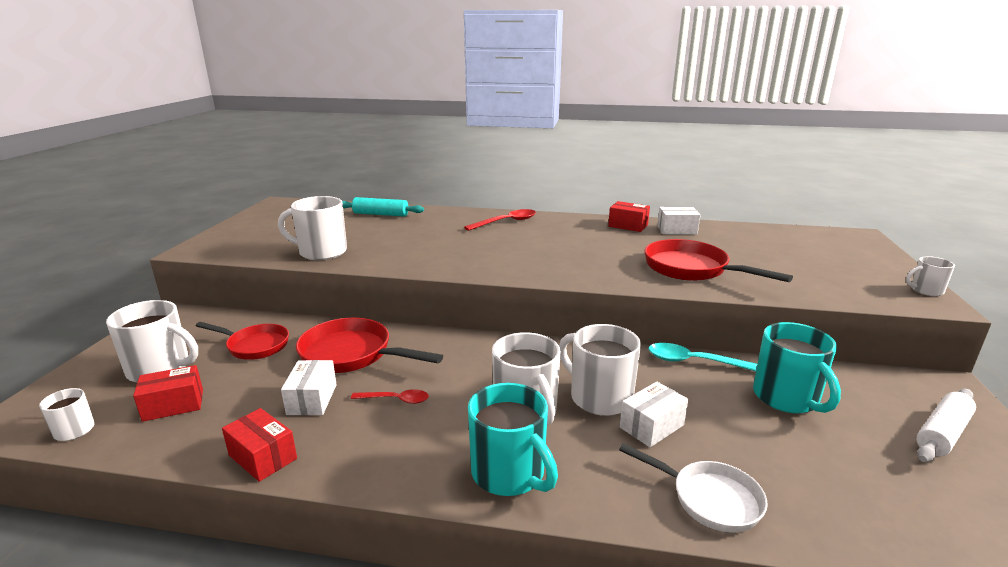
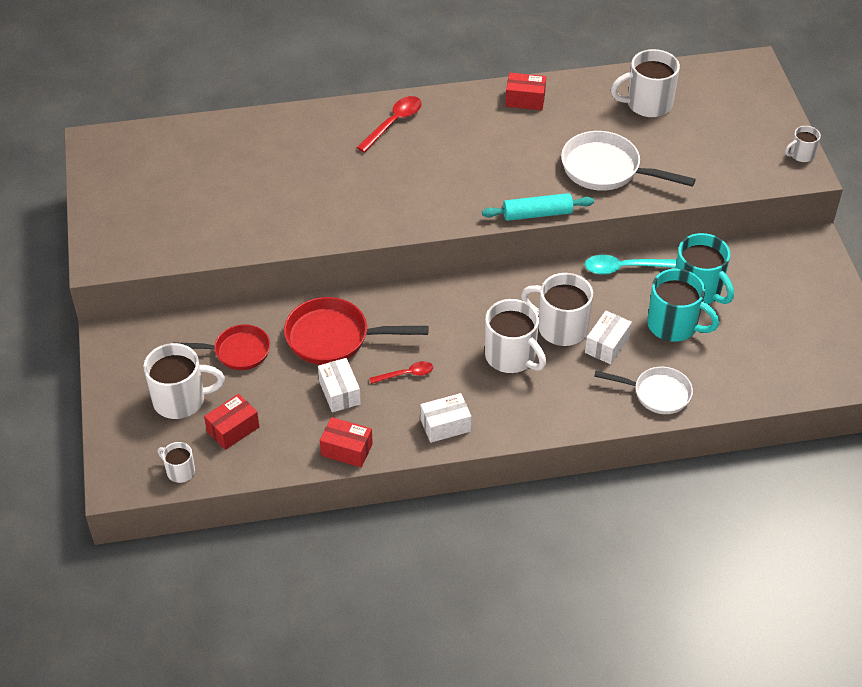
camera: 20 degrees left, 25 degrees up
(321, 252) = (239, 231): white mug -> white mug (647, 104)
(381, 214) = (242, 139): turquoise rolling pin -> turquoise rolling pin (537, 214)
(509, 473) = (525, 412): turquoise mug -> turquoise mug (674, 325)
(677, 230) = (577, 97): white box -> white box (445, 425)
(691, 269) = (606, 169): red pan -> white pan
(942, 433) = (802, 296): white rolling pin -> none

